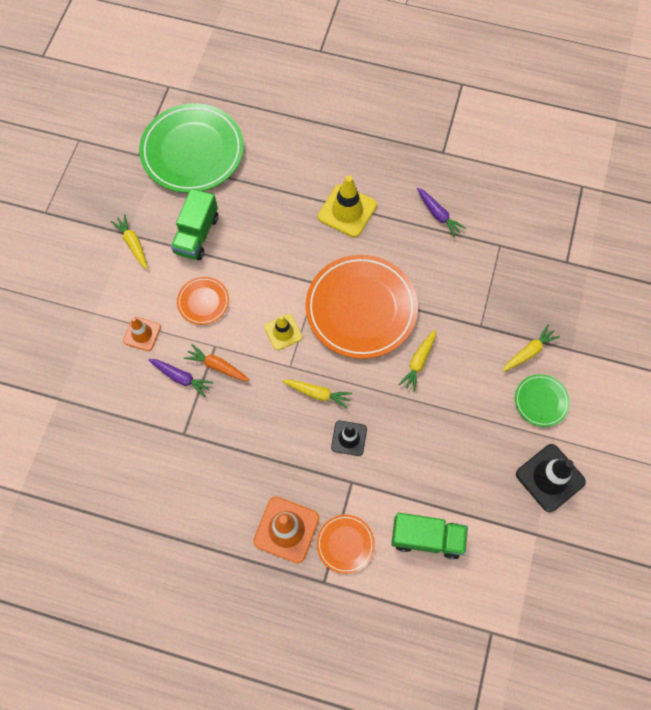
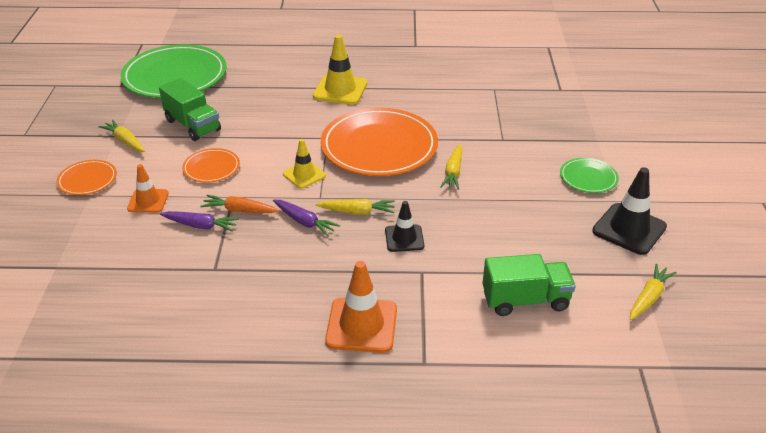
camera: 15 degrees left, 30 degrees down
(197, 234) = (192, 125): green truck -> green truck turned 45 degrees counterclockwise
(345, 544) = (435, 324): orange plate -> orange plate (87, 180)
(438, 215) = (428, 80): purple carrot -> purple carrot (304, 222)
(529, 352) = (557, 148): yellow carrot -> yellow carrot (649, 297)

